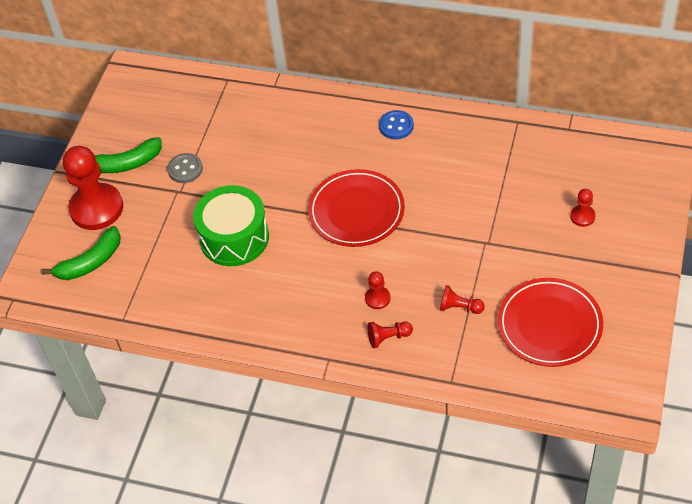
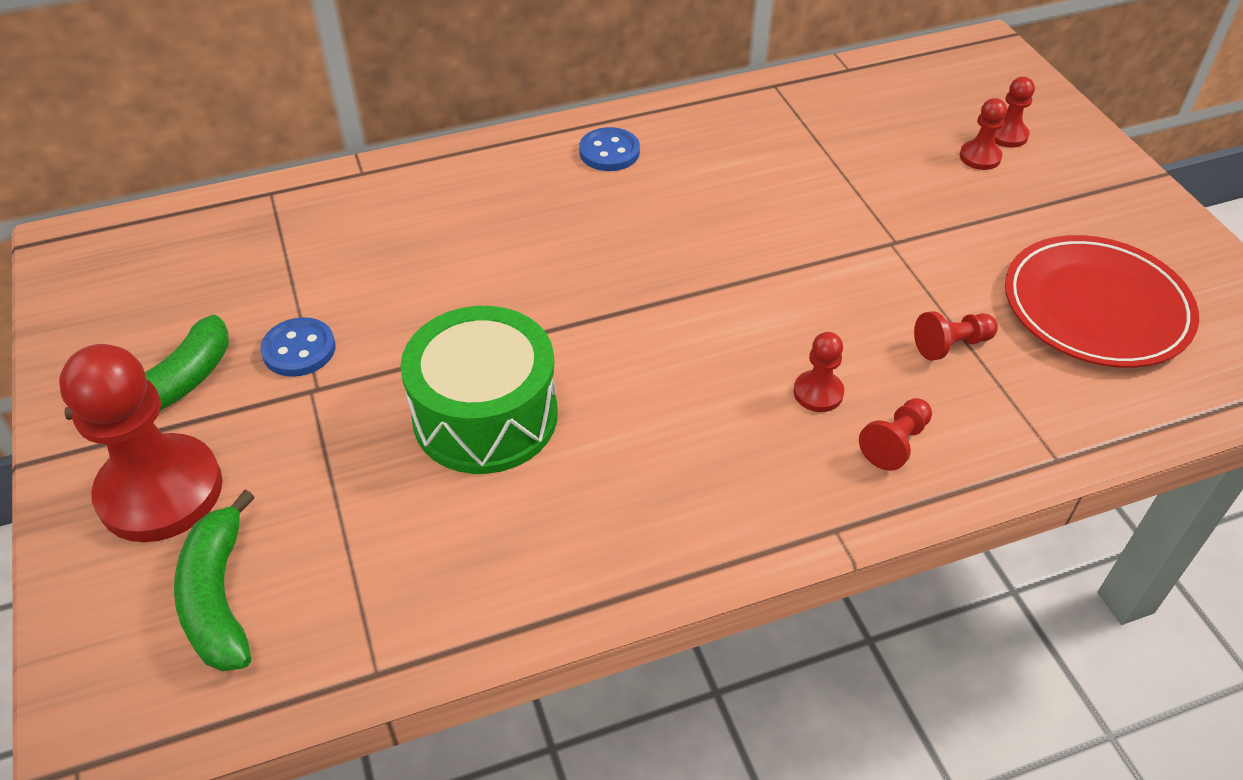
camera: 40 degrees left, 5 degrees down
(90, 262) = (219, 597): green banana -> green banana turned 150 degrees clockwise
(185, 169) = (299, 349): grey button -> blue button
(356, 211) = (659, 285): red plate -> none
(612, 210) = (1007, 135): none -> red pawn

